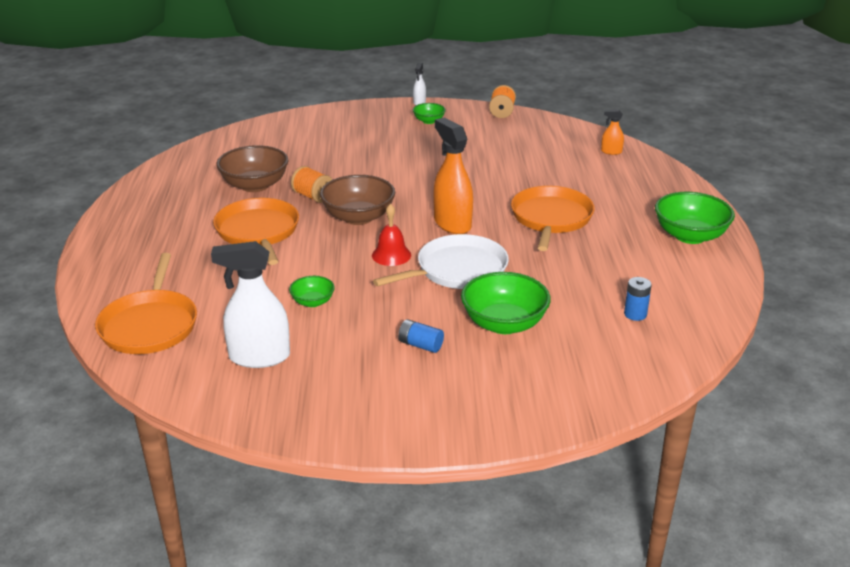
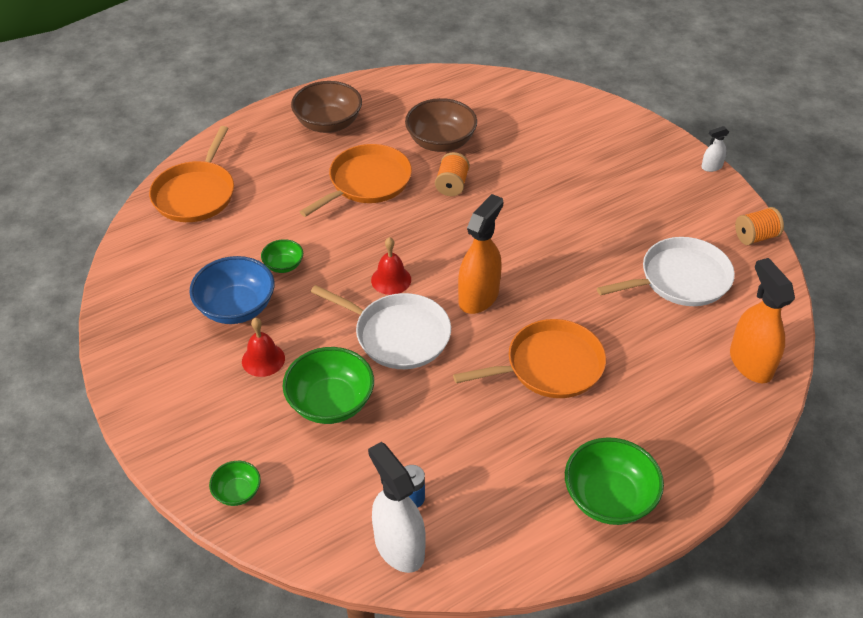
camera: 60 degrees right, 15 degrees up
(150, 325) = (196, 194): orange pan -> orange pan turned 45 degrees counterclockwise
(259, 357) = (190, 271): white spray bottle -> white spray bottle (399, 546)
(339, 342) = (236, 307): none -> blue bowl
(358, 217) = (439, 230): brown bowl -> brown bowl (328, 124)
(420, 345) = (263, 359): blue battery -> red bell
(429, 121) = (676, 192): green bowl -> green bowl (237, 492)
(514, 147) = (680, 279): none -> white pan
(611, 152) = (750, 363): orange spray bottle -> orange spray bottle, size x2.10

